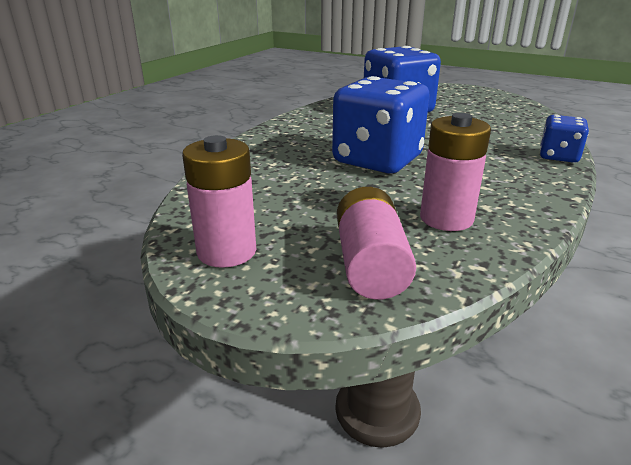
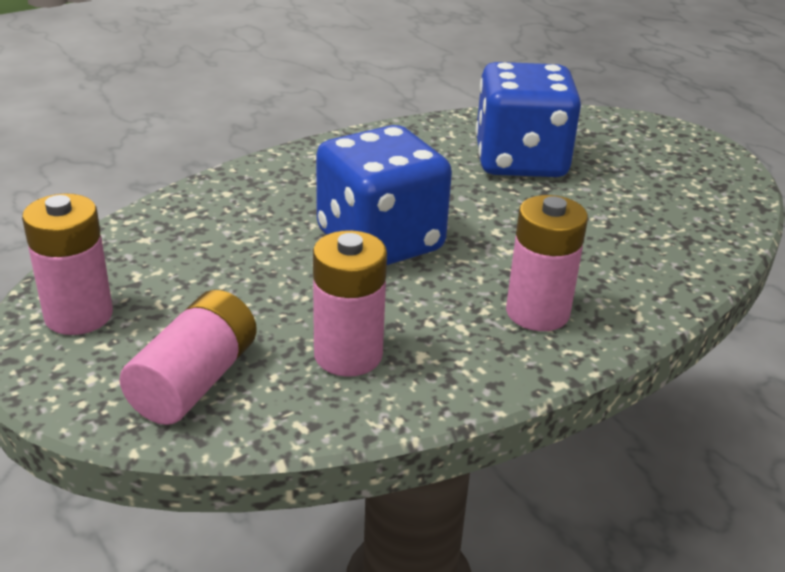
camera: 25 degrees right, 5 degrees up
(513, 169) = (537, 312): none -> pink battery
(558, 156) = (639, 312): blue dice -> none

